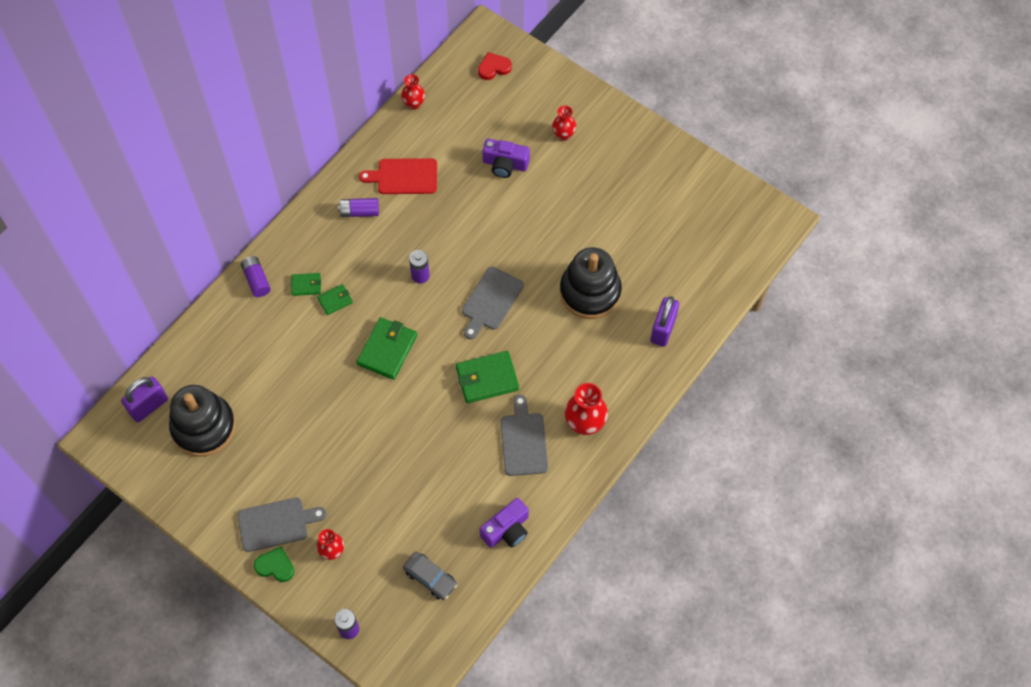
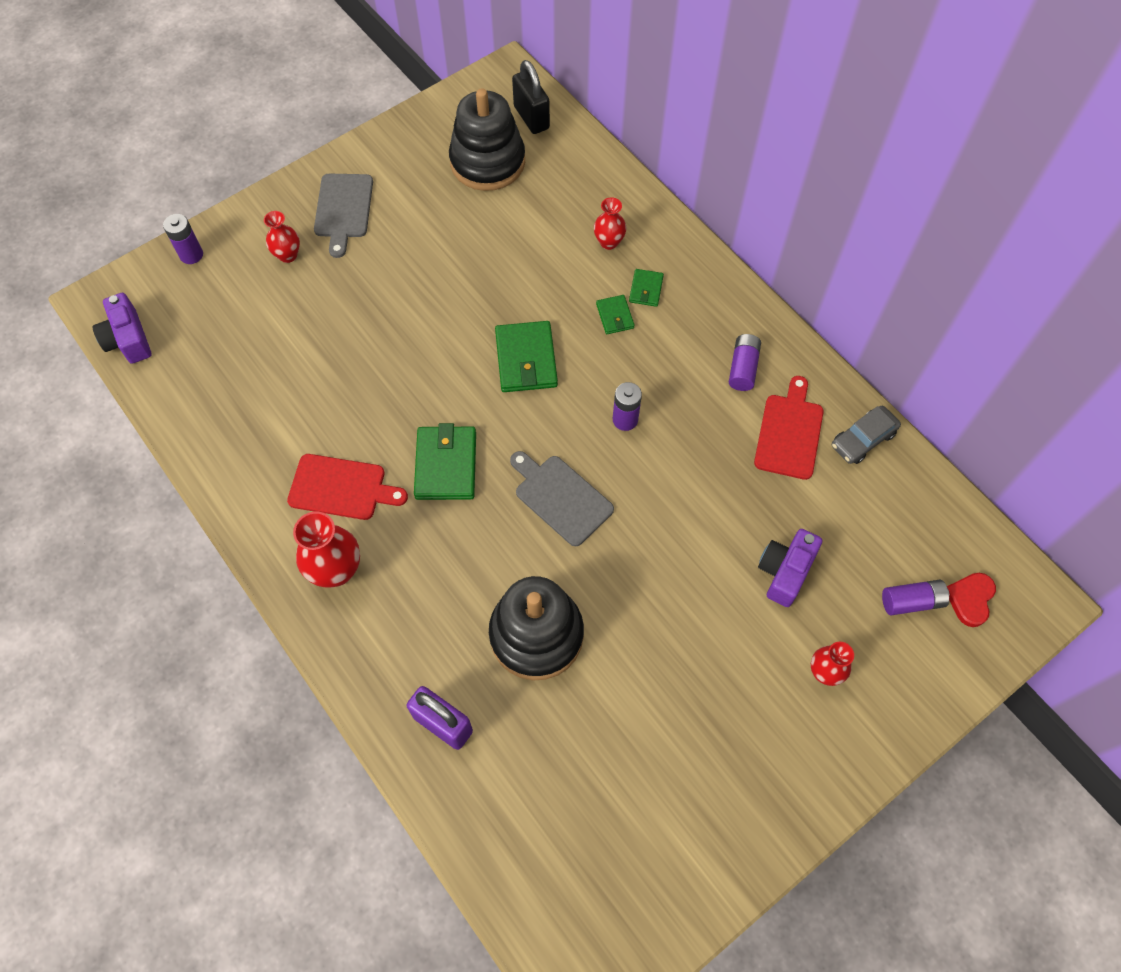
camera: 105 degrees right, 0 degrees up
(148, 406) = (531, 118): purple padlock -> black padlock
(256, 280) = (667, 240): purple battery -> purple battery (911, 601)
(275, 566) = (295, 201): green heart -> none
(387, 350) = (526, 359): green wallet -> green wallet turned 45 degrees clockwise
(414, 104) = (915, 471): red vase -> red vase (609, 242)
(430, 578) = (211, 344): grey car -> grey car (863, 439)
(494, 68) = (970, 599): red heart -> red heart turned 150 degrees counterclockwise
(507, 530) = (232, 439): purple camera -> purple camera (128, 339)
(524, 441) = (341, 488): grey cutting board -> red cutting board

